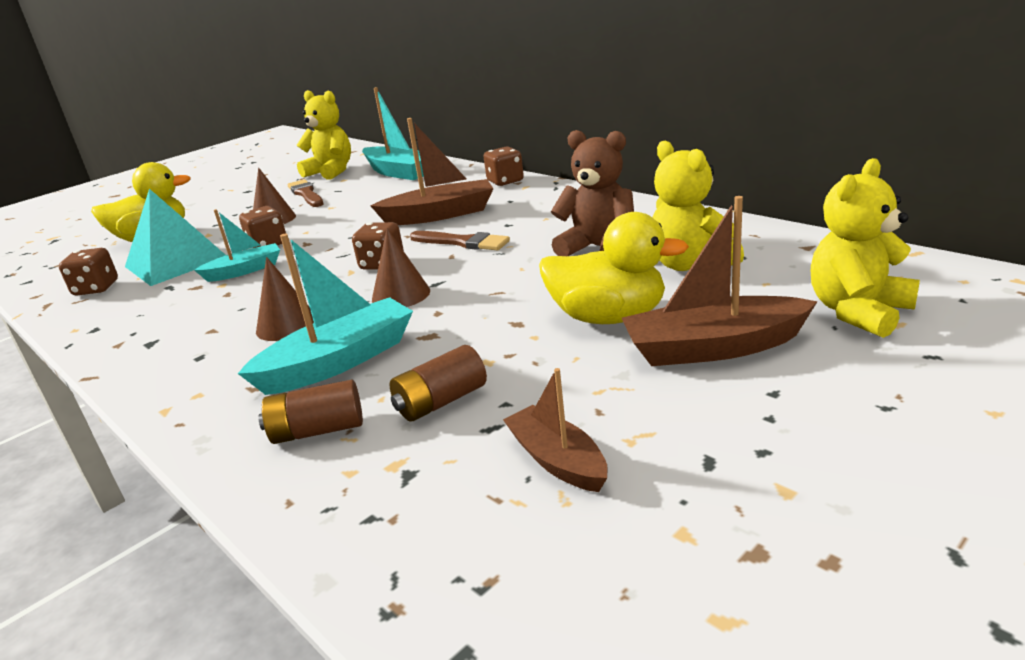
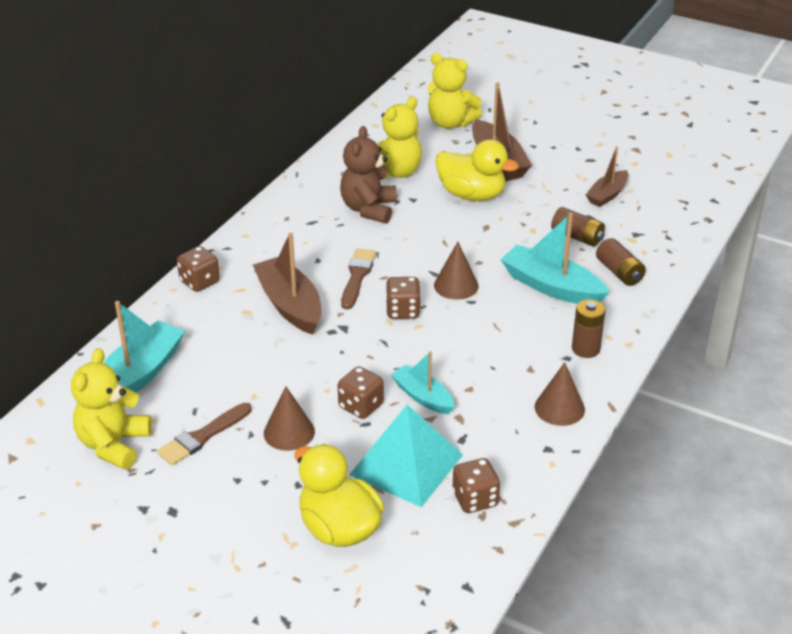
camera: 110 degrees left, 10 degrees up
(196, 372) = (585, 349): none -> brown battery
(287, 325) = (513, 329): brown cone -> brown cone (559, 408)
(608, 317) = (472, 195): yellow duck -> yellow duck turned 120 degrees clockwise

